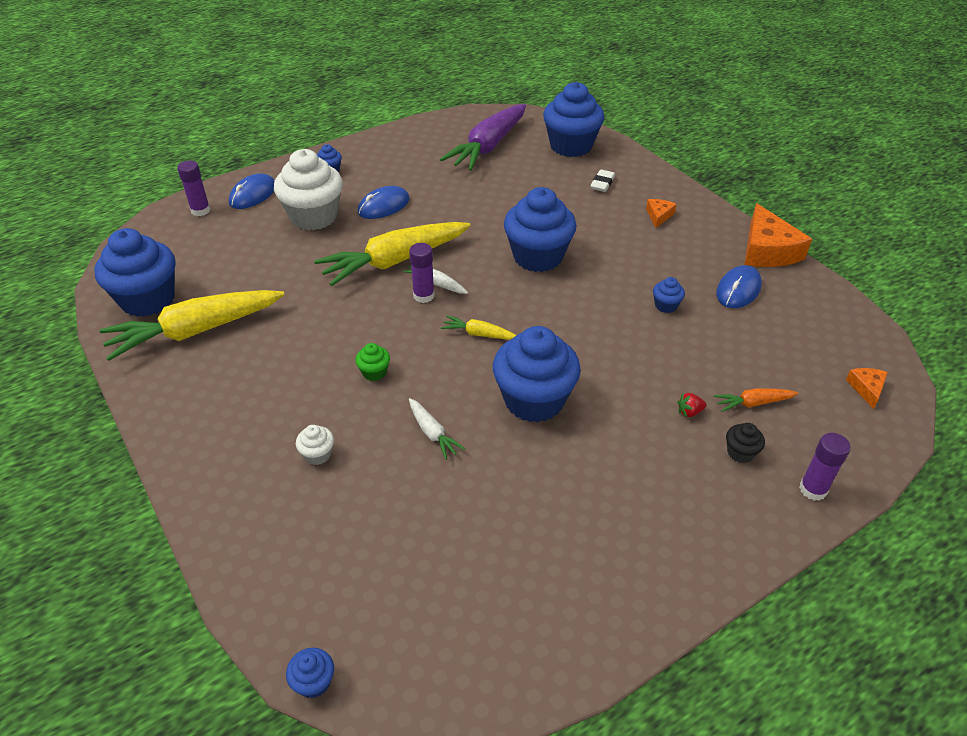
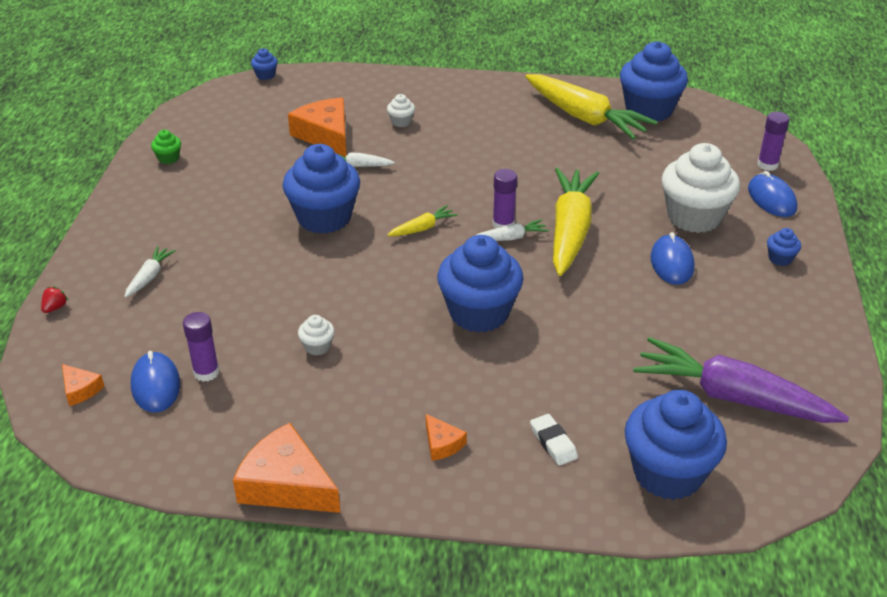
camera: 130 degrees right, 5 degrees down
(196, 331) = (584, 117): yellow carrot -> yellow carrot turned 120 degrees clockwise
(374, 372) = (445, 167): green cupcake -> green cupcake (168, 158)
(402, 499) = (325, 135): none -> orange cheese
(488, 147) = (732, 397): purple carrot -> purple carrot turned 45 degrees counterclockwise
(666, 305) = (317, 347): blue cupcake -> white cupcake
(689, 412) = (210, 279): red strawberry -> red strawberry (55, 307)
(738, 290) = (271, 410): blue mouse -> blue mouse (155, 385)
(740, 452) = (149, 277): black cupcake -> white carrot
(753, 403) = (167, 315): orange carrot -> none
(813, 489) = (80, 287): purple glue stick -> purple glue stick (206, 372)

